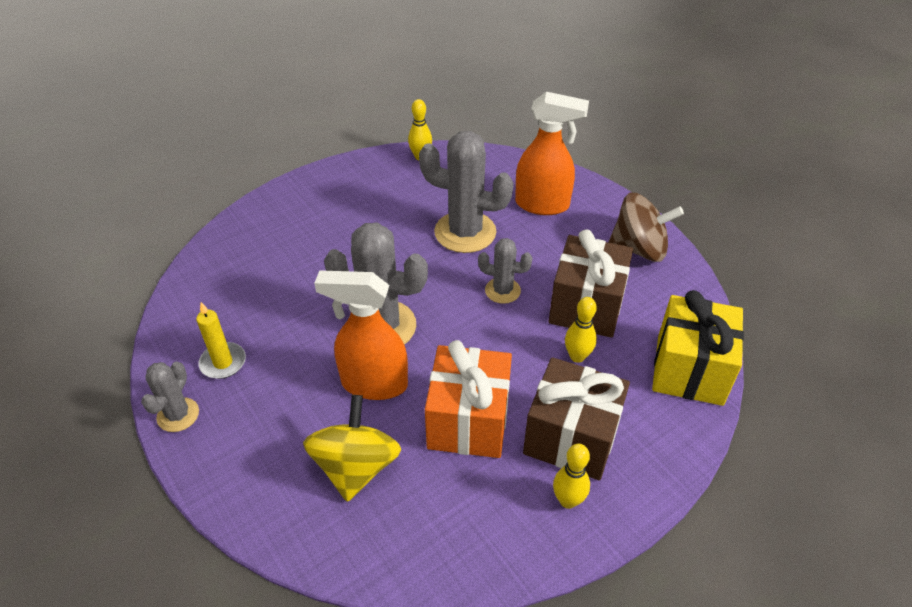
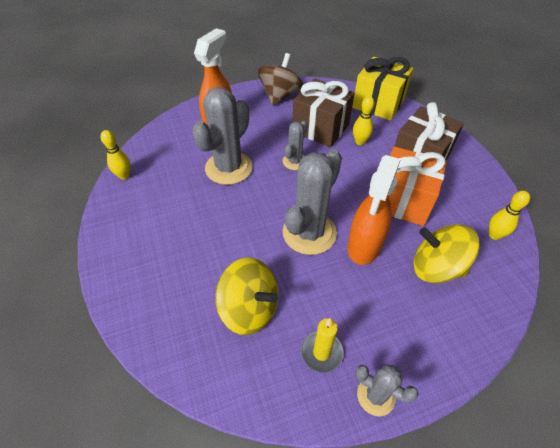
camera: 75 degrees left, 5 degrees up
(268, 296) = (250, 308): none -> yellow spinning top
(568, 500) = (461, 171): yellow bowling pin -> yellow bowling pin (494, 235)

